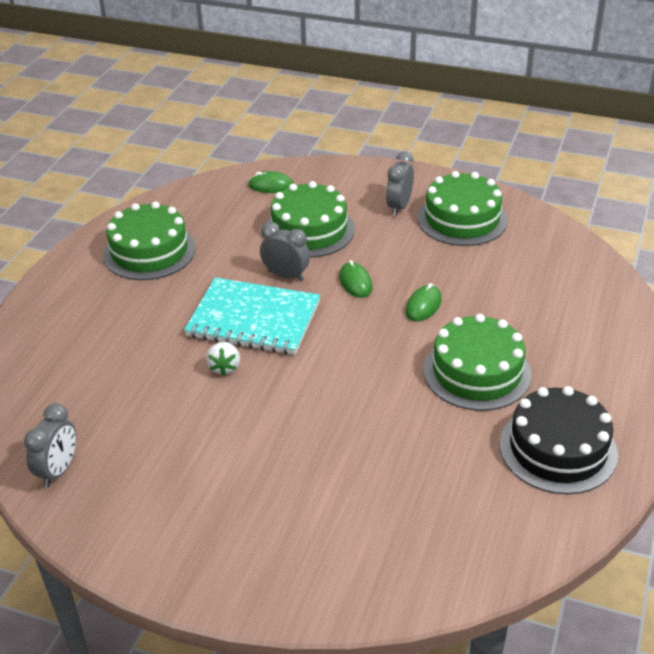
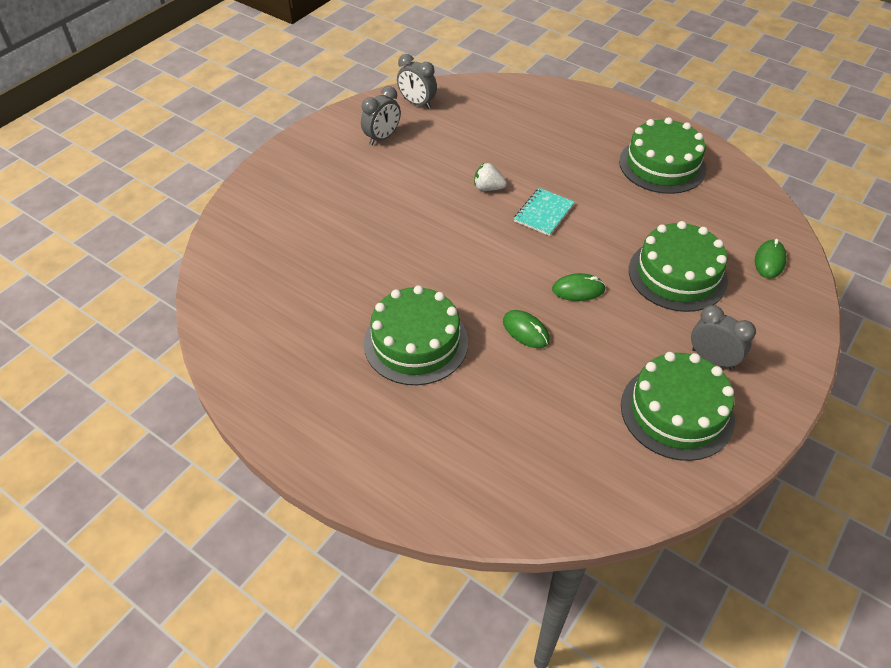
camera: 105 degrees right, 10 degrees up
(254, 319) = (544, 213): turquoise notebook -> turquoise notebook, size x0.52
(286, 276) = (602, 244): grey clock -> grey clock (382, 138)
(558, 449) = (297, 367): black cake -> none

